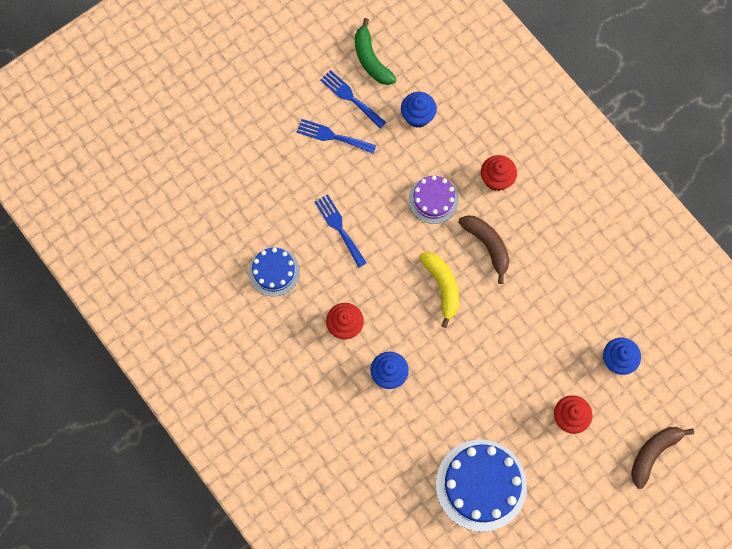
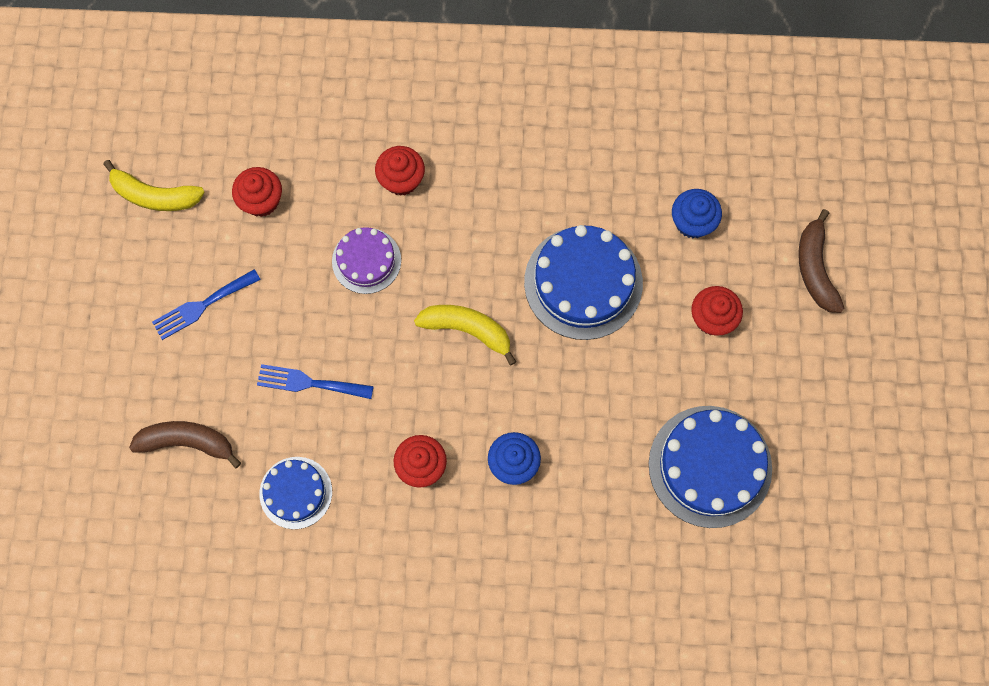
camera: 50 degrees left, 0 degrees up
(350, 97) = (177, 251): blue fork -> none
(371, 59) = (155, 195): green banana -> yellow banana
(417, 116) = (261, 200): blue cupcake -> red cupcake
(487, 245) = (464, 248): brown banana -> brown banana (187, 442)
(526, 327) = (583, 282): none -> blue cake

